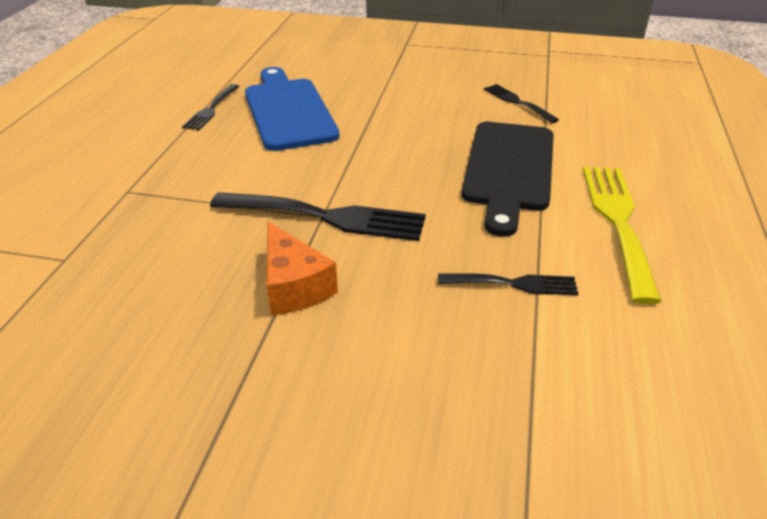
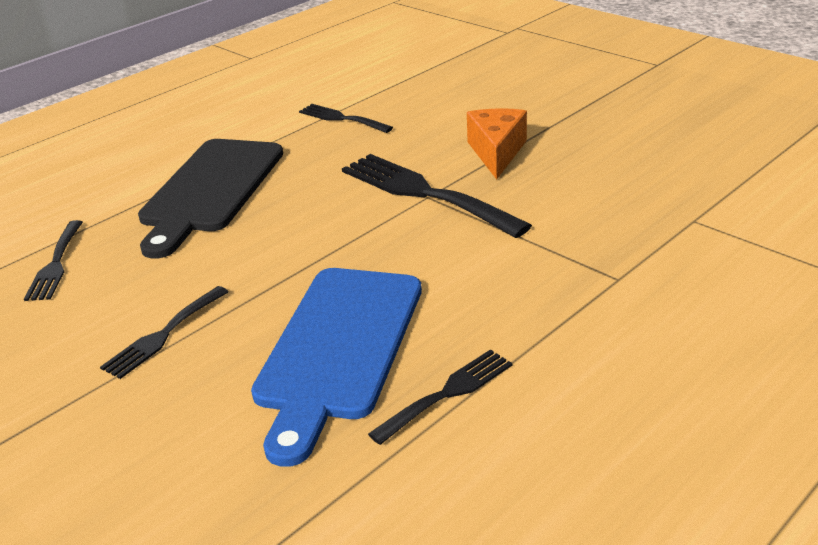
camera: 145 degrees left, 5 degrees down
(392, 92) = (163, 335): none -> black fork
(509, 170) = (210, 190): black cutting board -> black cutting board turned 150 degrees clockwise
(618, 221) = (207, 132): yellow fork -> none

